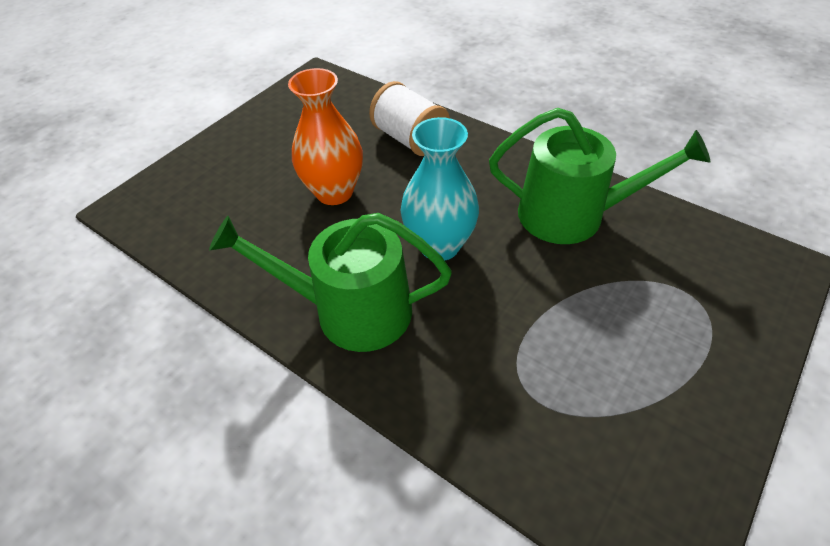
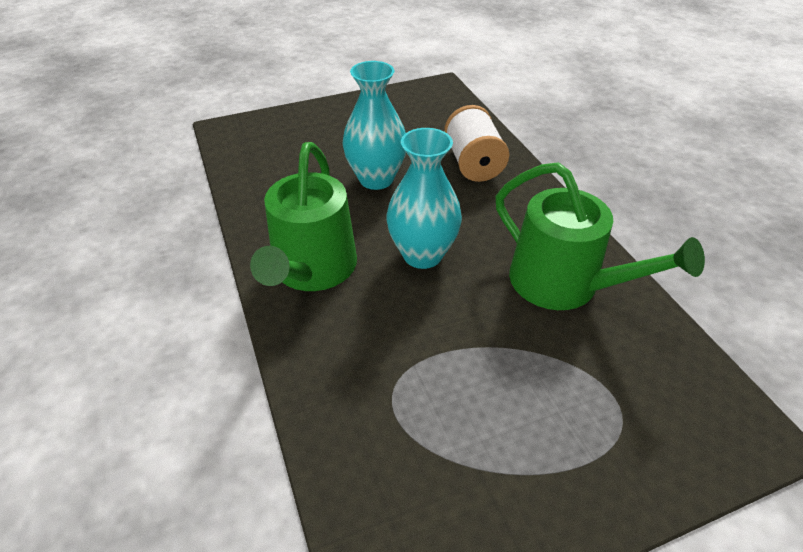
camera: 30 degrees right, 5 degrees down
(334, 192) = (376, 179): orange vase -> turquoise vase
(351, 310) = (312, 269): green watering can -> green watering can turned 120 degrees counterclockwise

